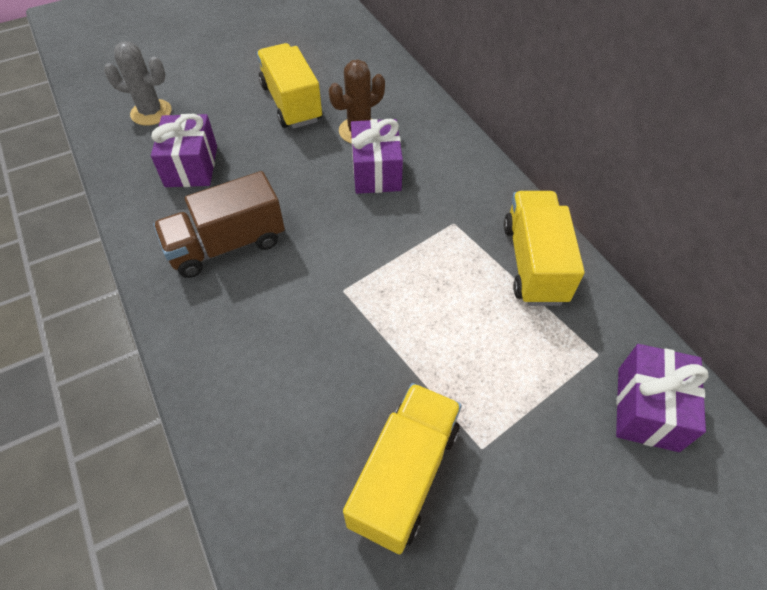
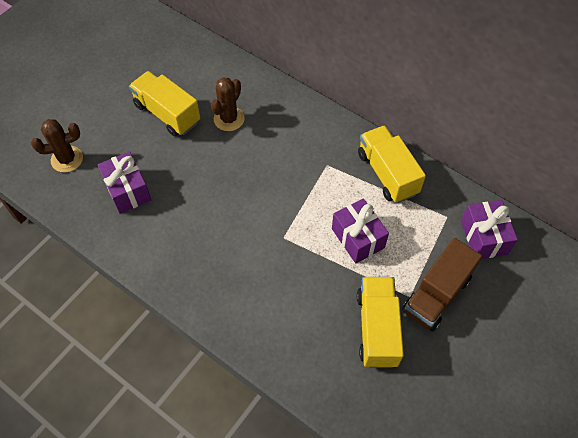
camera: 25 degrees left, 5 degrees up
(151, 112) = (67, 159): grey cactus -> brown cactus
(227, 245) = (191, 237): brown truck -> brown truck (436, 294)
(376, 171) = (258, 146): purple gift -> purple gift (358, 238)

